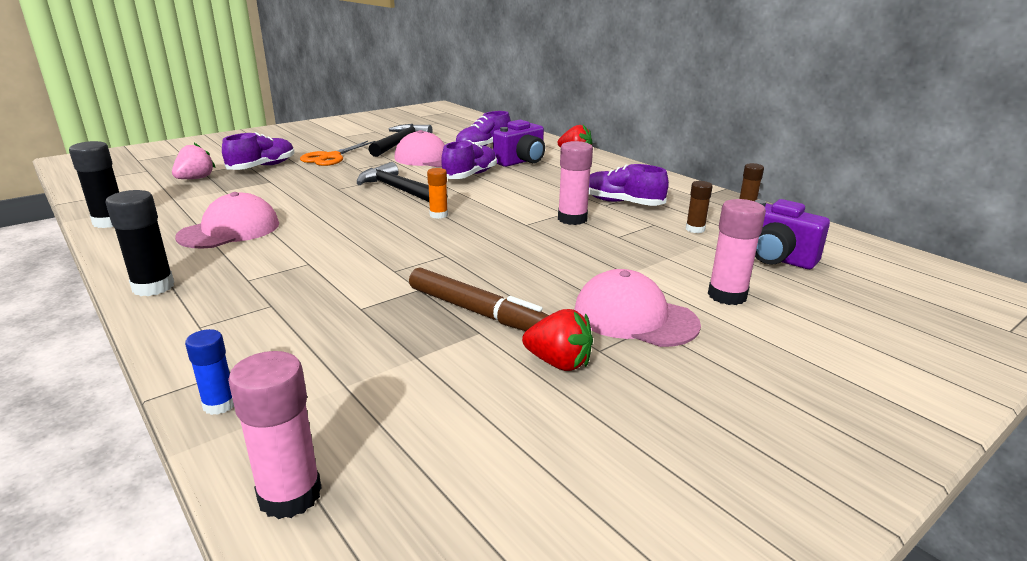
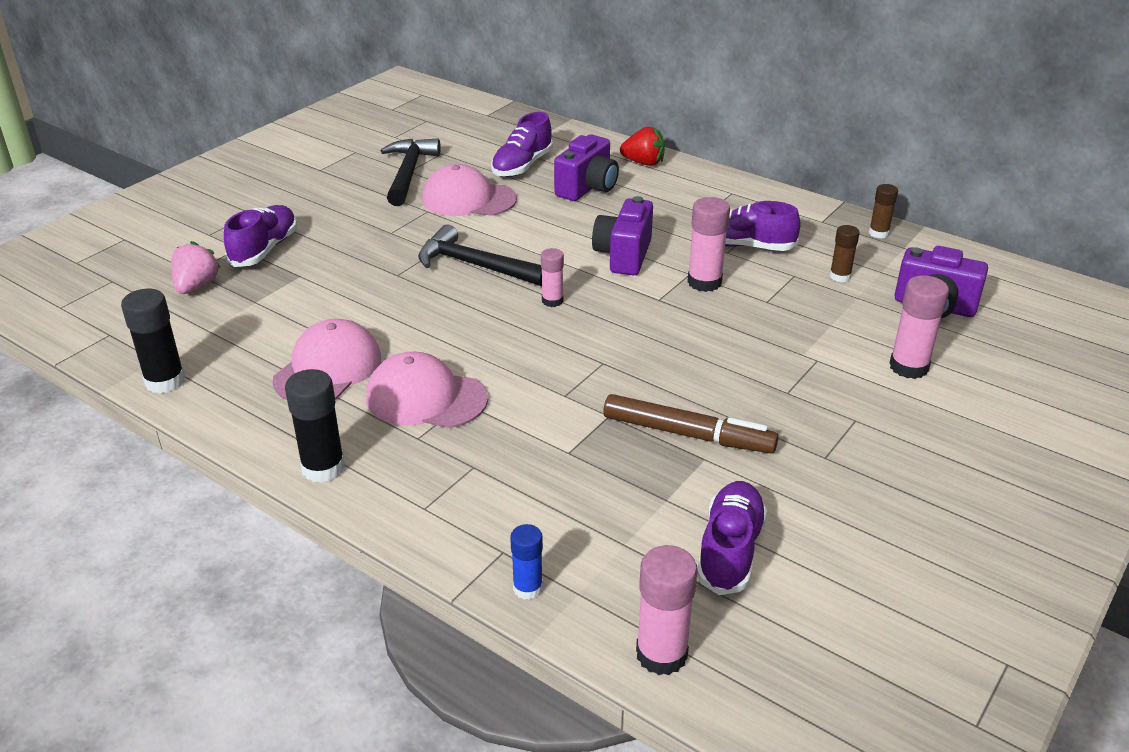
camera: 15 degrees left, 10 degrees up
(331, 157) = (339, 216): orange scissors -> none
(438, 215) = (552, 301): orange glue stick -> pink glue stick
(470, 175) = (542, 224): purple shoe -> purple shoe (730, 550)
(518, 197) = (623, 256): none -> purple camera
(558, 363) = (797, 479): red strawberry -> none
(634, 317) = (837, 411): pink cap -> pink cap (426, 398)

